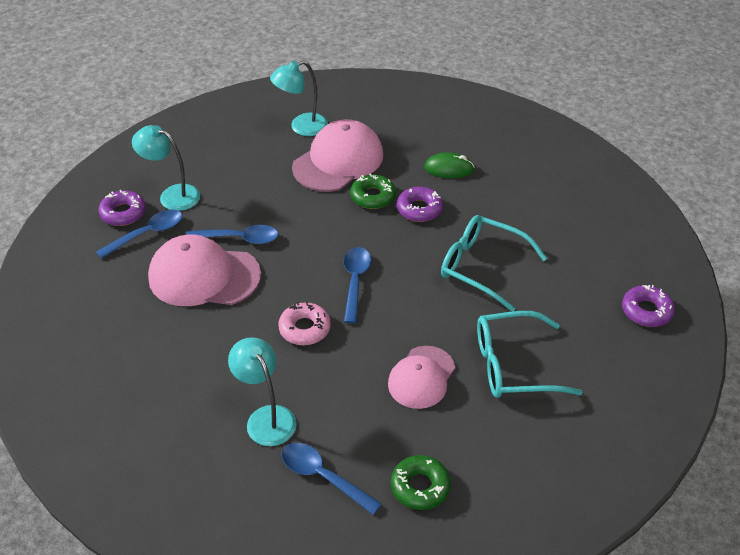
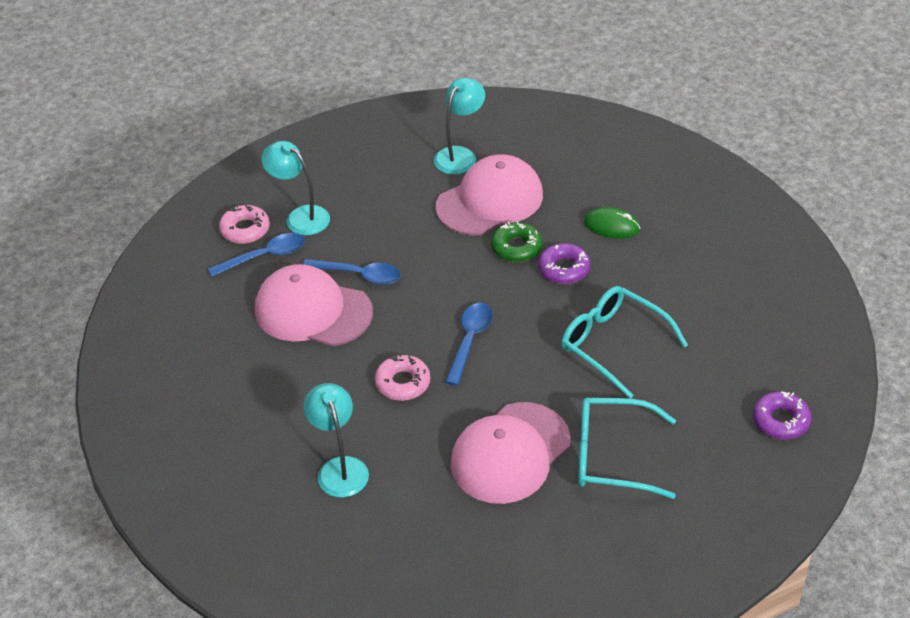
camera: 15 degrees right, 0 degrees up
(123, 213) = (245, 229): purple donut -> pink donut
(301, 127) = (460, 155): turquoise lamp -> turquoise lamp turned 135 degrees clockwise
(323, 476) = (381, 535): blue spoon -> none
(420, 486) = (475, 562): green donut -> none
(421, 377) = (510, 453): pink cap -> pink cap, size x1.56

